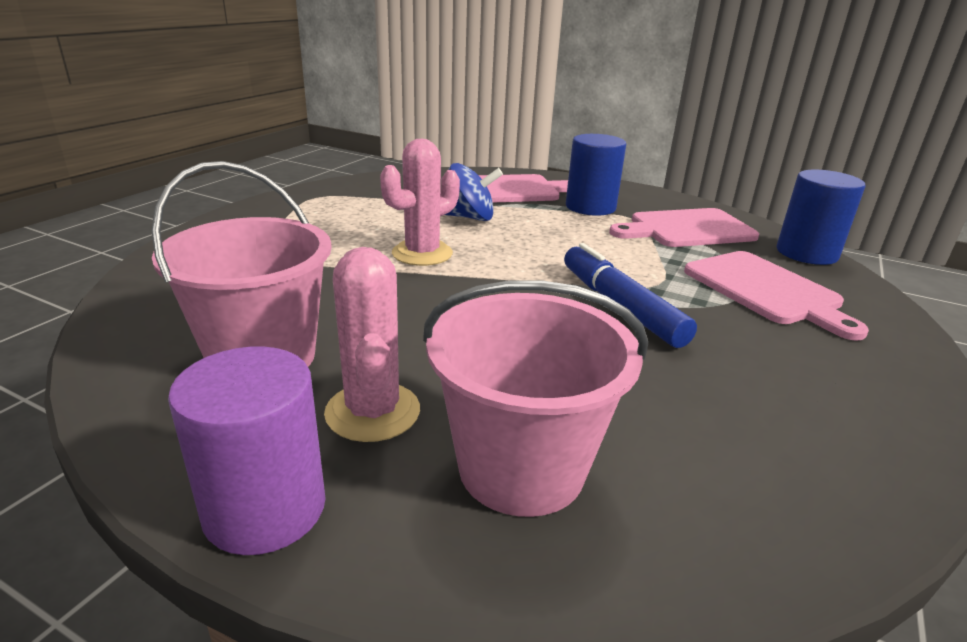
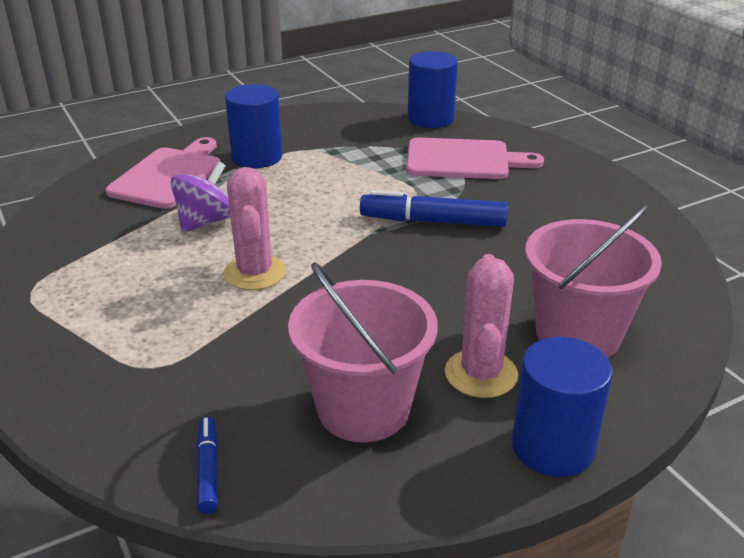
camera: 55 degrees left, 5 degrees up
(140, 312) = (208, 470): none -> blue marker
(265, 508) = (553, 447): purple cylinder -> blue cylinder
(372, 412) = (481, 374): pink cactus -> pink cactus turned 75 degrees clockwise
(469, 217) = (205, 221): blue spinning top -> purple spinning top
(687, 229) = (346, 139): pink cutting board -> none

